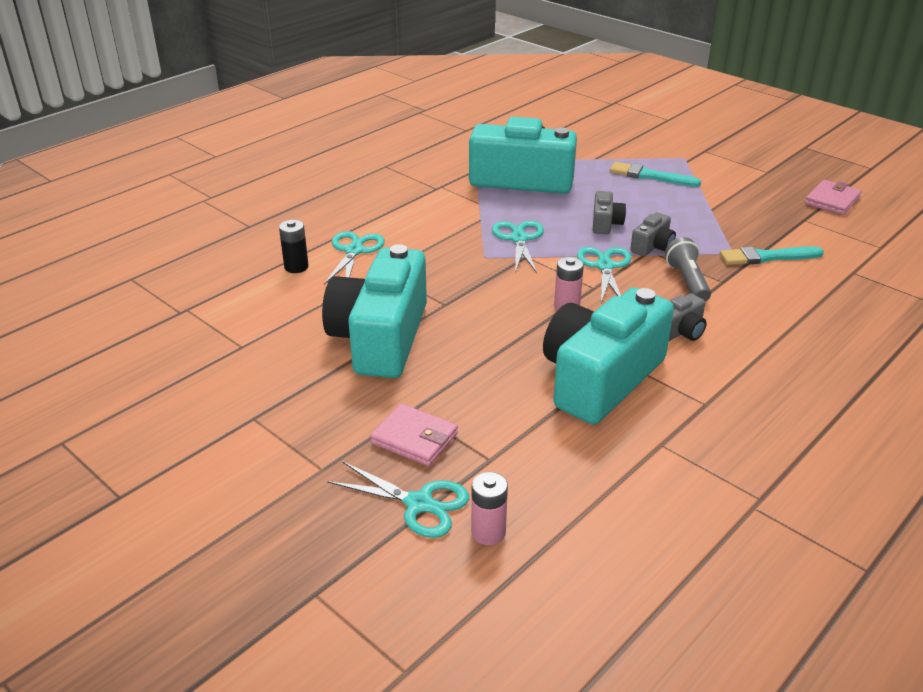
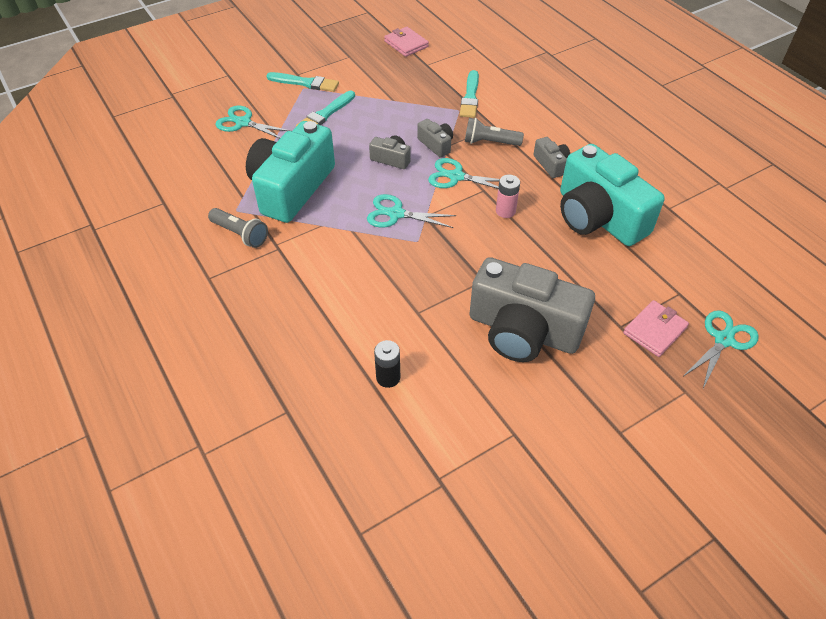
camera: 75 degrees left, 15 degrees up
(354, 251) = (374, 328): turquoise scissors -> turquoise scissors (243, 123)
(380, 338) = (523, 330): turquoise camera -> grey camera
(445, 168) = (240, 234): none -> grey flashlight
(488, 532) = (750, 309): pink battery -> none
(693, 157) = (305, 83): none -> turquoise brush

